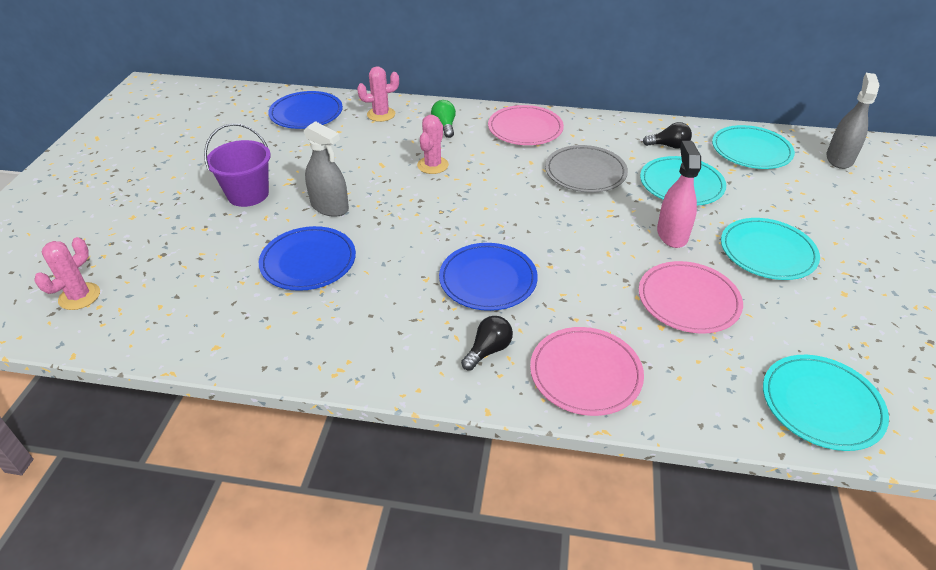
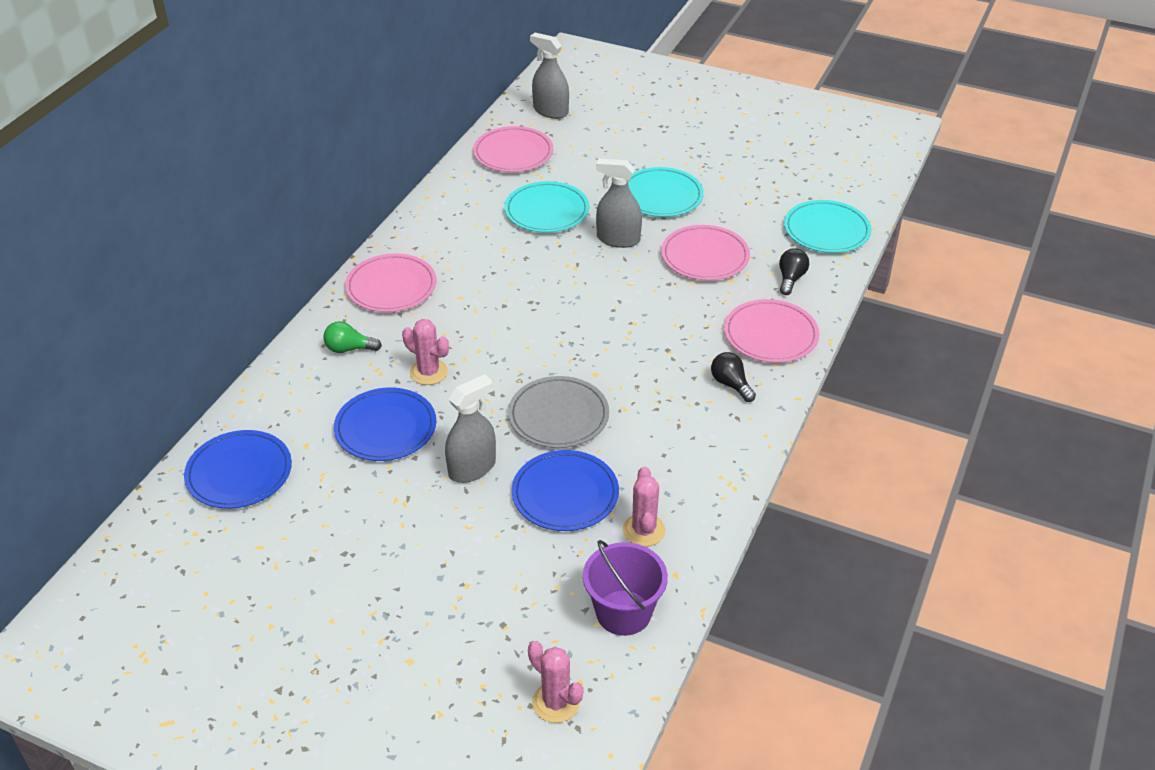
camera: 75 degrees left, 0 degrees up
(248, 194) = (411, 541): purple bucket -> purple bucket (623, 612)
(381, 114) = (287, 400): pink cactus -> pink cactus (644, 530)
(488, 279) = (639, 367): blue plate -> blue plate (385, 428)
(585, 172) = (497, 264): grey plate -> grey plate (558, 416)
(669, 146) = (479, 198): black light bulb -> black light bulb (790, 279)
(672, 234) = (618, 239): pink spray bottle -> grey spray bottle
(751, 150) = (513, 153): turquoise plate -> pink plate

